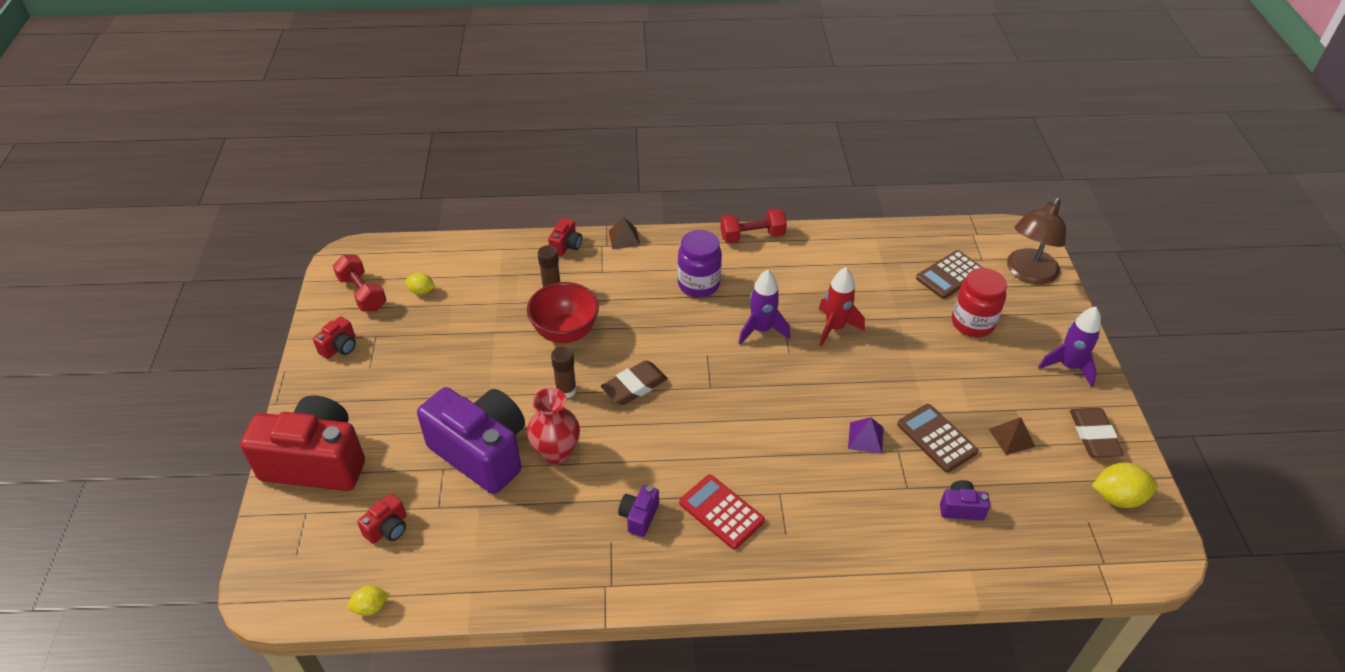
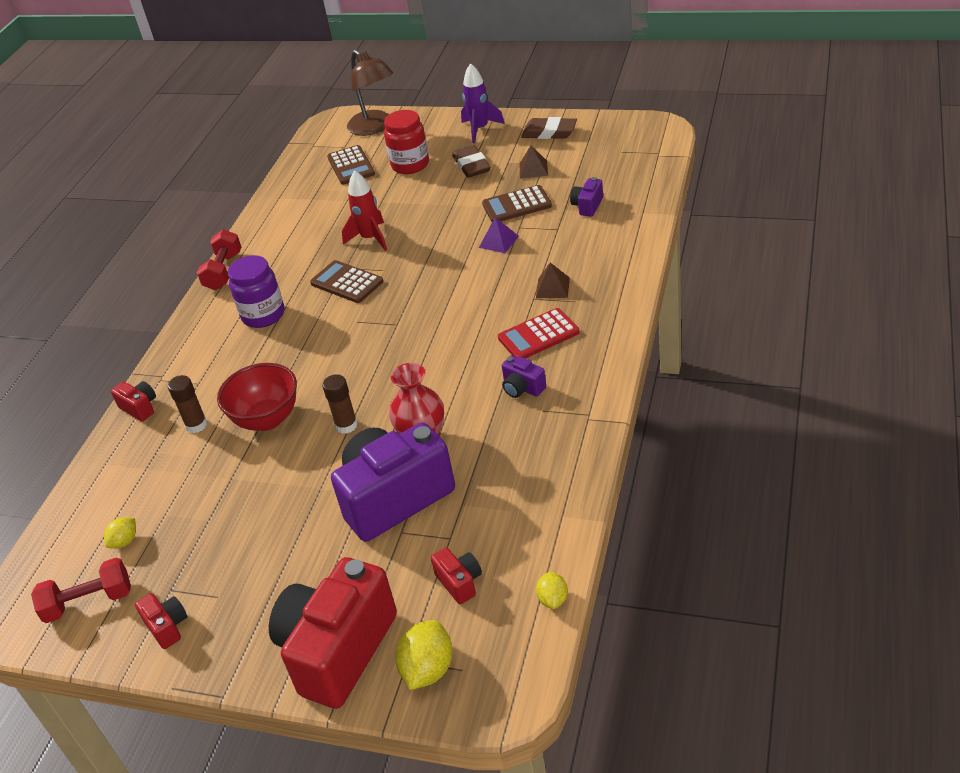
camera: 65 degrees left, 5 degrees down
(624, 238) = (161, 361): brown pyramid -> brown pyramid (552, 288)
(634, 386) = (368, 375): brown eraser -> brown eraser (471, 165)
(761, 330) = (347, 282): purple rocket -> brown calculator
(1117, 497) = (607, 135): yellow lemon -> yellow lemon (428, 669)

